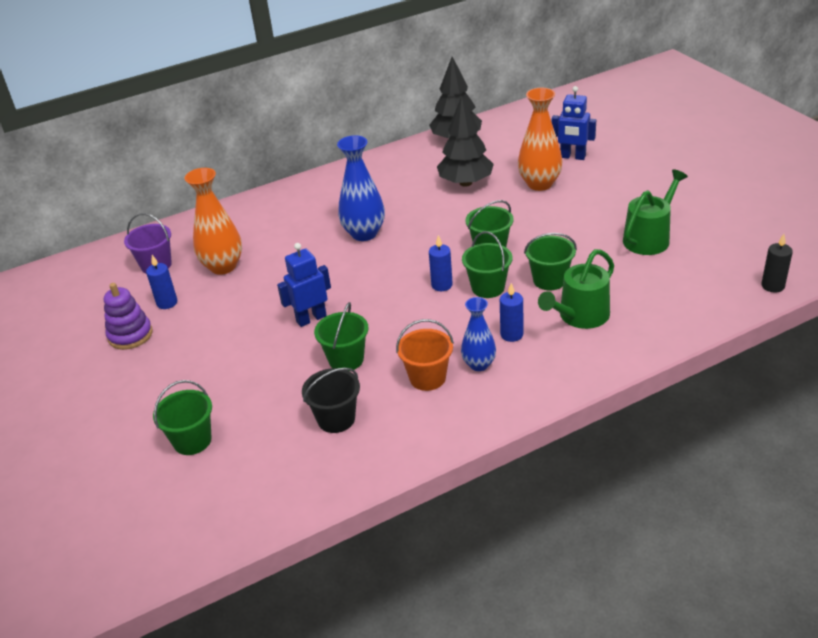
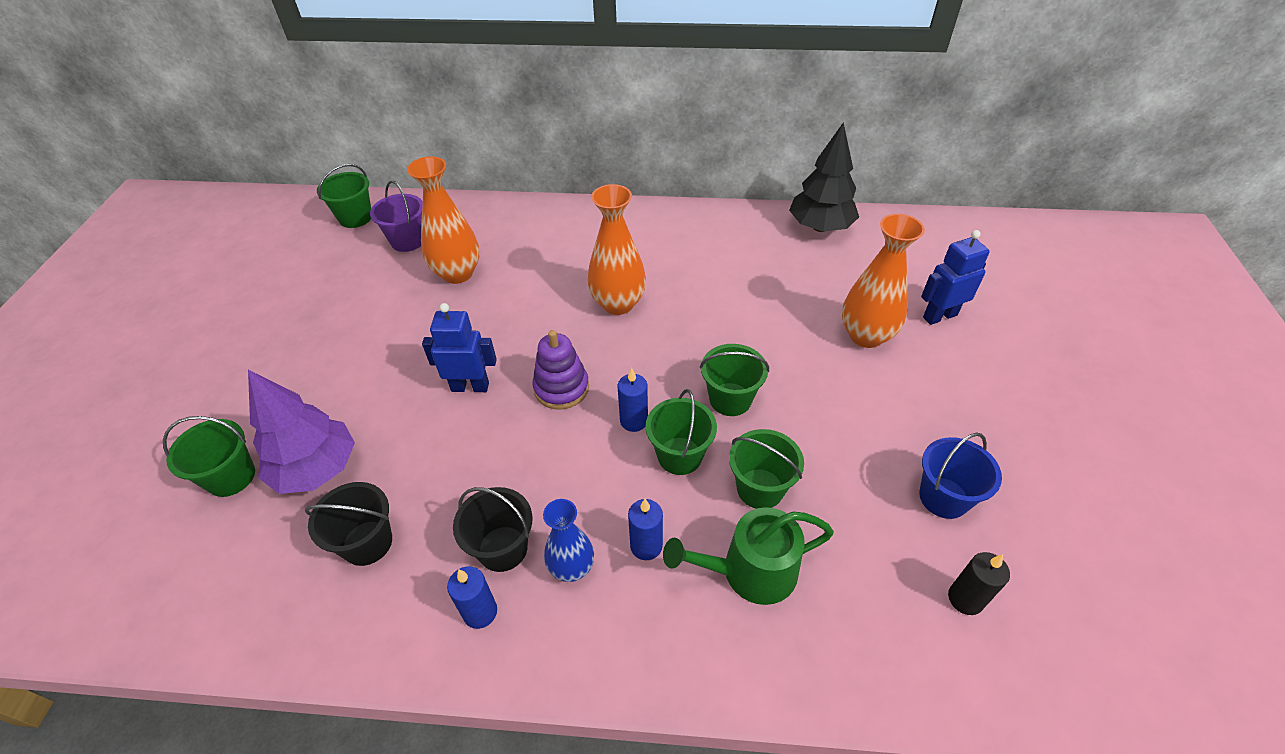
camera: 30 degrees right, 10 degrees up
(130, 335) = (312, 311): purple stacking toy -> purple stacking toy (561, 388)
(167, 303) = (374, 290): blue candle -> blue candle (480, 612)
(253, 406) = (317, 469): none -> purple tree
(346, 359) = (451, 464): green bucket -> green bucket (355, 218)
(364, 233) = (618, 304): blue vase -> orange vase
(427, 378) = (503, 548): orange bucket -> black bucket
(465, 183) = (781, 291): black tree -> none
(572, 157) = (939, 316): blue robot -> blue robot turned 105 degrees clockwise
(649, 238) = (943, 497): green watering can -> blue bucket
(772, 286) = (1070, 699): black candle -> black candle (965, 599)

